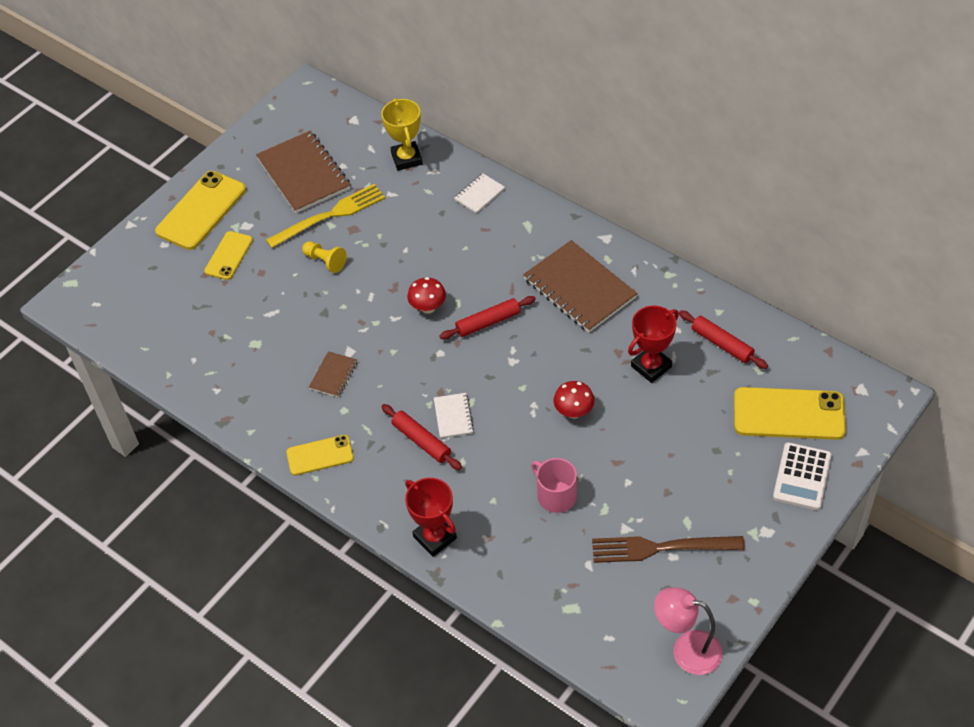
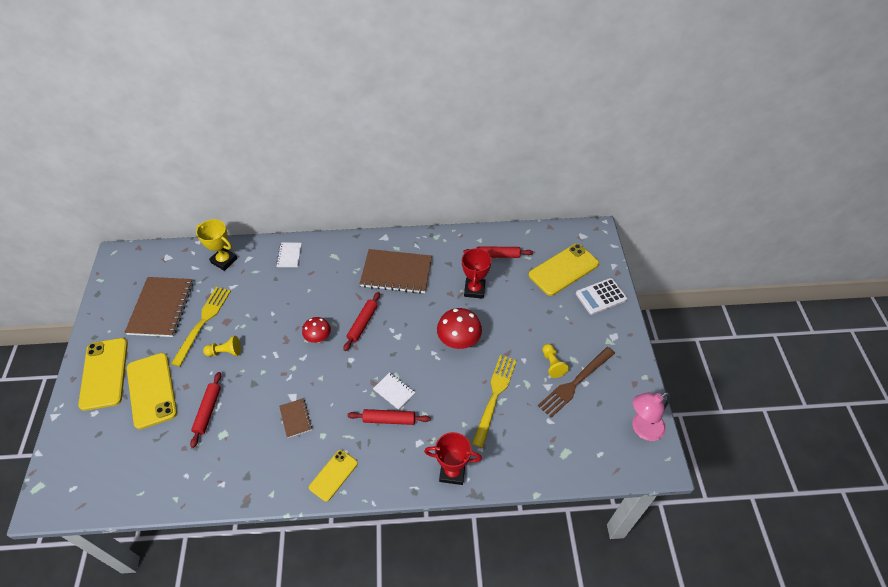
camera: 45 degrees left, 0 degrees up
(229, 256) = (152, 390): yellow phone -> yellow phone, size x1.70
(261, 311) = (208, 411): none -> red rolling pin
(303, 174) = (161, 308): brown notebook -> brown notebook turned 75 degrees clockwise
(556, 495) = (495, 395): pink mug -> yellow fork
(574, 412) = (458, 341): red mushroom -> red mushroom, size x1.57
(656, 510) = (552, 364): none -> yellow pawn
(802, 477) = (601, 296): white calculator -> white calculator turned 90 degrees clockwise

